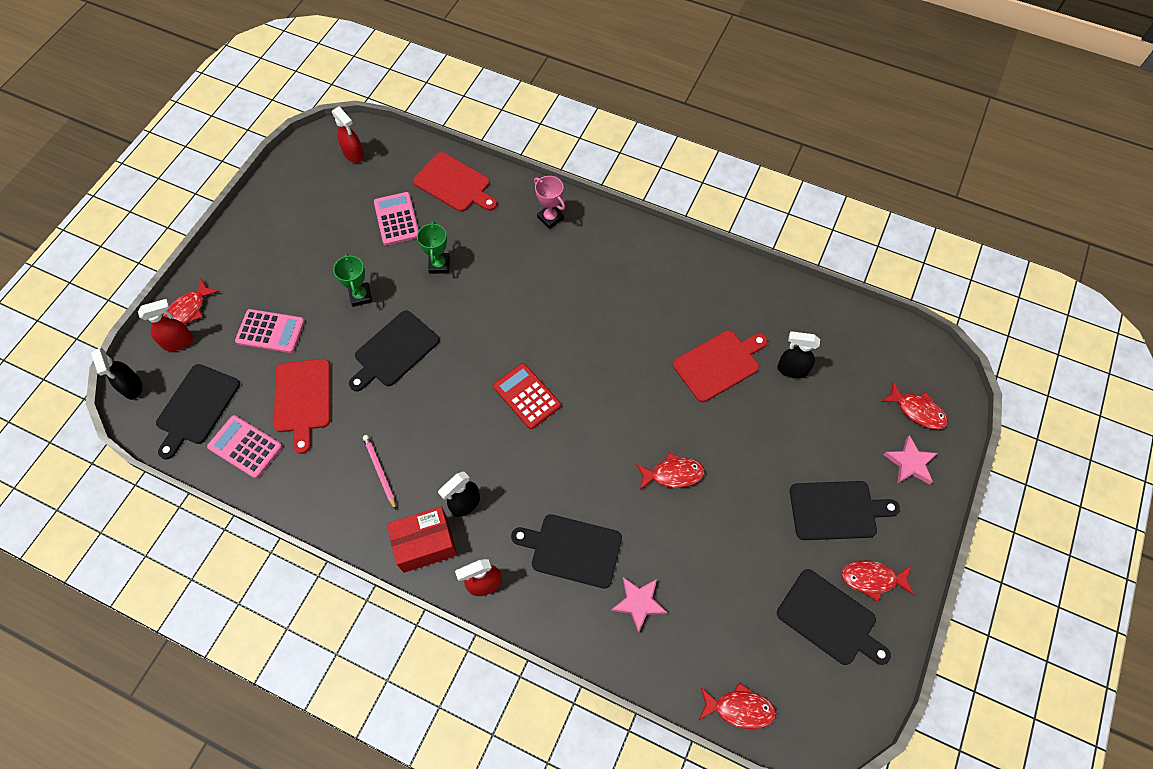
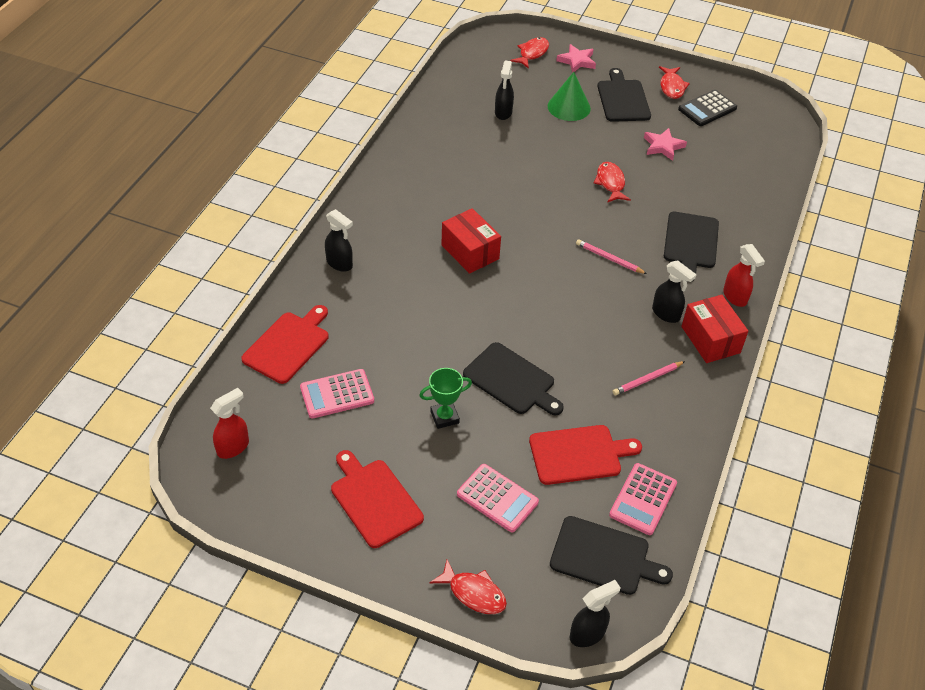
camera: 95 degrees left, 15 degrees down
(179, 342) = (520, 594): red spray bottle -> none
(270, 331) = (497, 498): pink calculator -> pink calculator turned 120 degrees clockwise
(439, 265) = (401, 351): green trophy -> none
(527, 396) = (550, 275): red calculator -> none
(549, 457) = (609, 259): none -> pink pencil
(550, 218) = (340, 263): pink trophy -> black spray bottle
(563, 325) = (470, 252): none -> red box
(639, 603) = (724, 204): pink star -> pink star (663, 146)
(719, 364) = (502, 153): red cutting board -> red cutting board (374, 500)
(739, 708) = (784, 155): red fish -> none
(812, 443) = (569, 107): none -> green cone
(829, 619) = (707, 109): black cutting board -> black calculator

